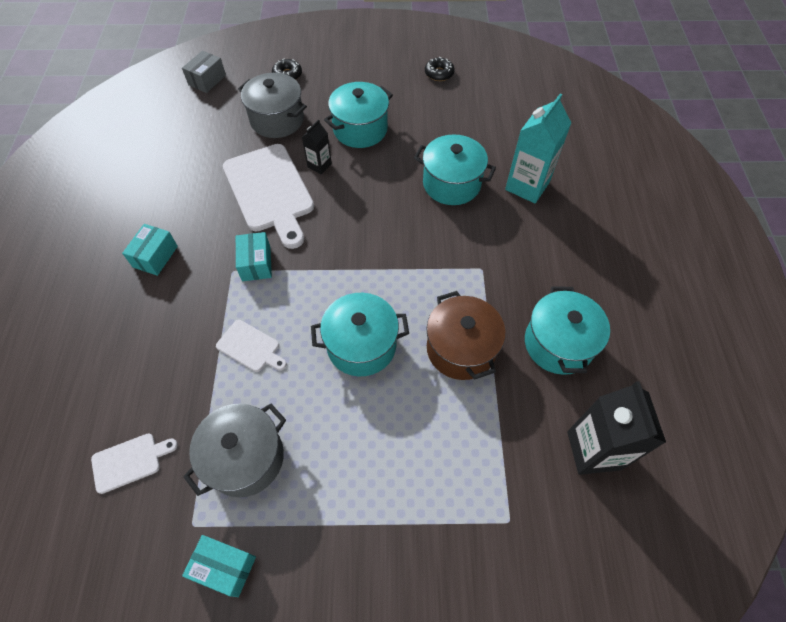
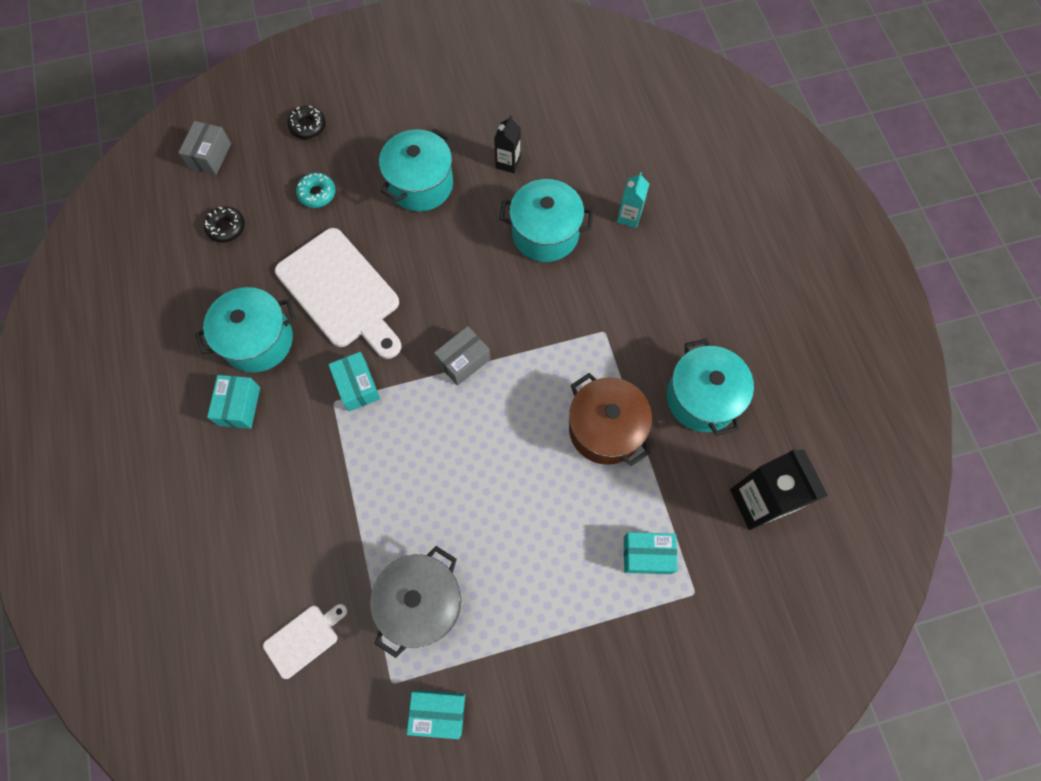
camera: 15 degrees left, 10 degrees up
(250, 347) = (385, 485): white cutting board -> none
(277, 120) = (317, 194): grey pot -> turquoise donut
(319, 165) = (388, 244): black carton -> black carton (508, 163)
(352, 264) = (463, 361): none -> grey box
(361, 345) = (502, 452): turquoise pot -> turquoise pot (258, 340)
(439, 73) = (491, 84): black donut -> black donut (226, 228)
(471, 471) = (647, 555): none -> turquoise box
(527, 186) = (629, 217): turquoise carton -> turquoise carton, size x0.54

